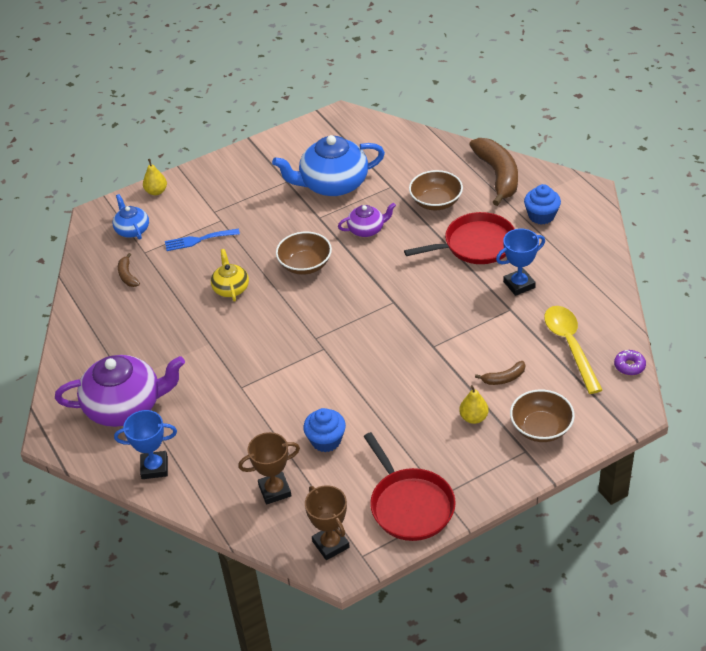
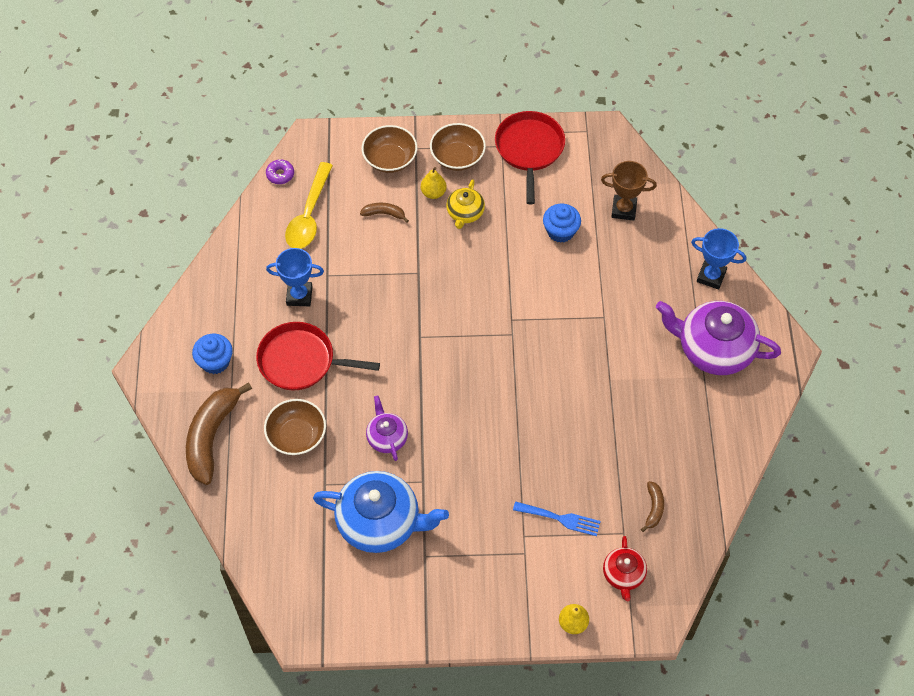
camera: 155 degrees left, 15 degrees up
(132, 230) = (623, 575): blue teapot -> red teapot
(231, 288) = (559, 434): yellow teapot -> yellow teapot (465, 213)
(305, 265) = (473, 424): brown bowl -> brown bowl (457, 157)
(331, 544) = (604, 149): brown trophy -> none
(367, 229) = (387, 437): purple teapot -> purple teapot turned 60 degrees clockwise

